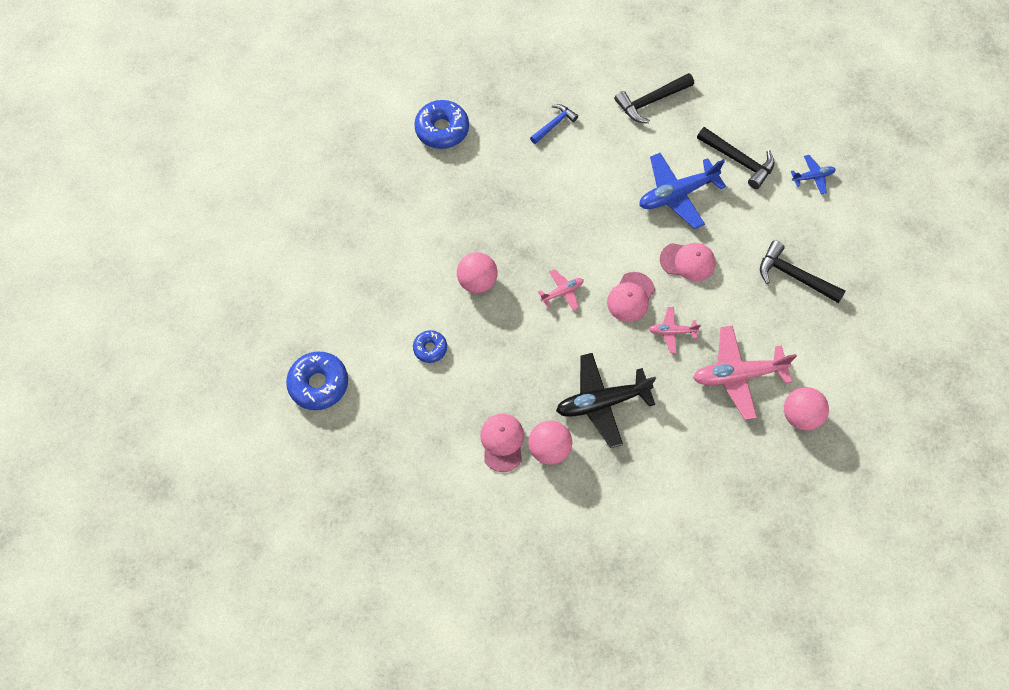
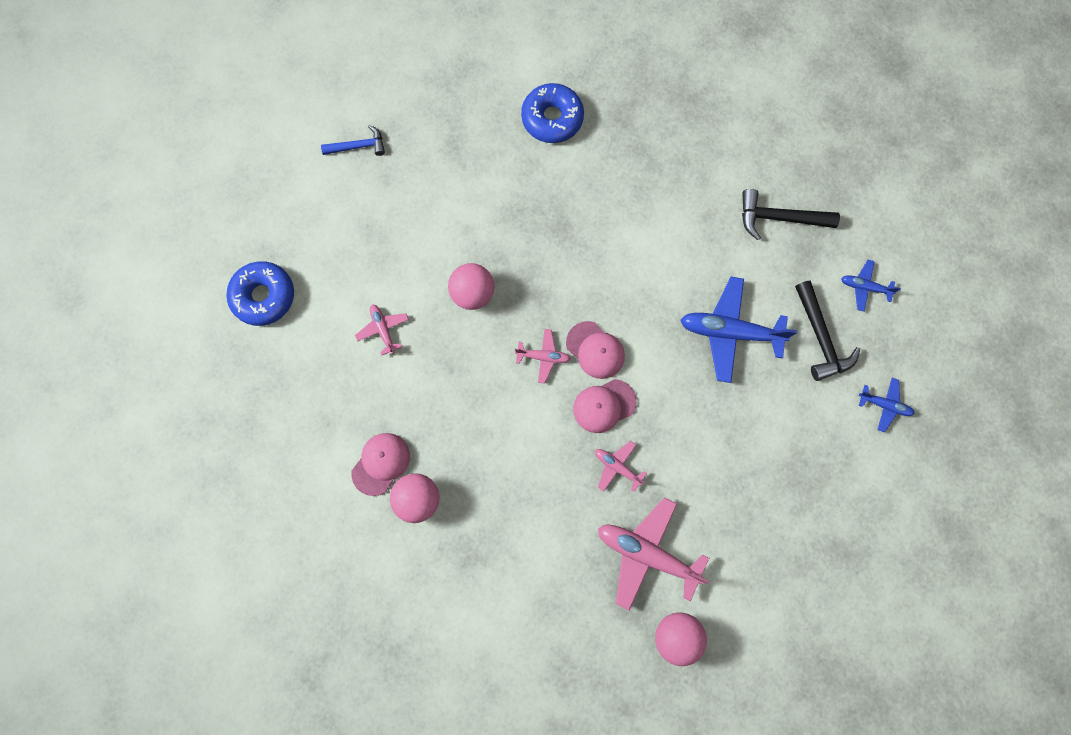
camera: 35 degrees right, 10 degrees up
(430, 348) = (383, 329): blue donut -> pink plane
(554, 124) = (663, 181): blue hammer -> blue hammer (358, 146)
(602, 402) = (498, 489): black plane -> none
(687, 262) = (687, 408): pink cap -> pink cap (595, 350)
(741, 111) = (864, 287): none -> blue plane
(794, 276) = (782, 494): black hammer -> none

